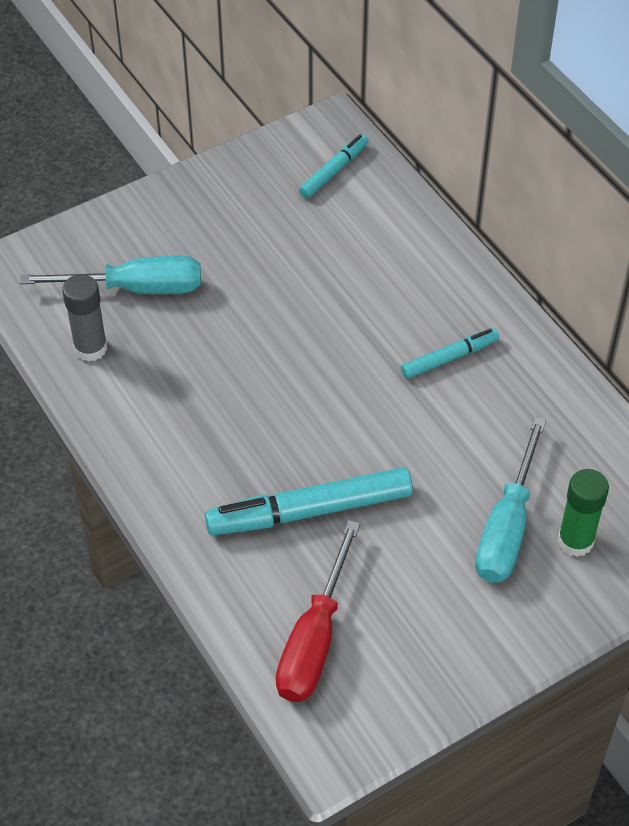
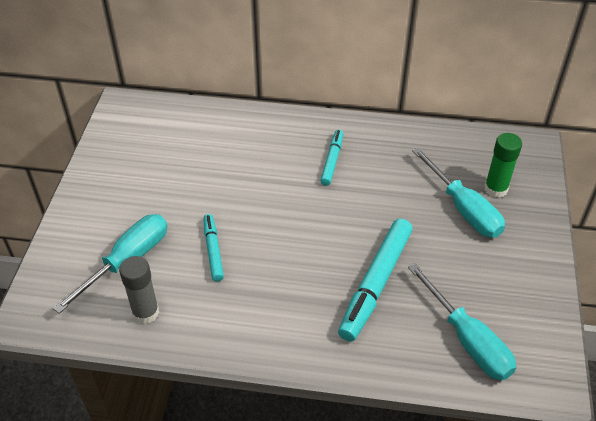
camera: 50 degrees left, 5 degrees down
(314, 639) = (467, 340): red screwdriver -> turquoise screwdriver
(334, 171) = (154, 124): turquoise marker -> turquoise marker (213, 250)

